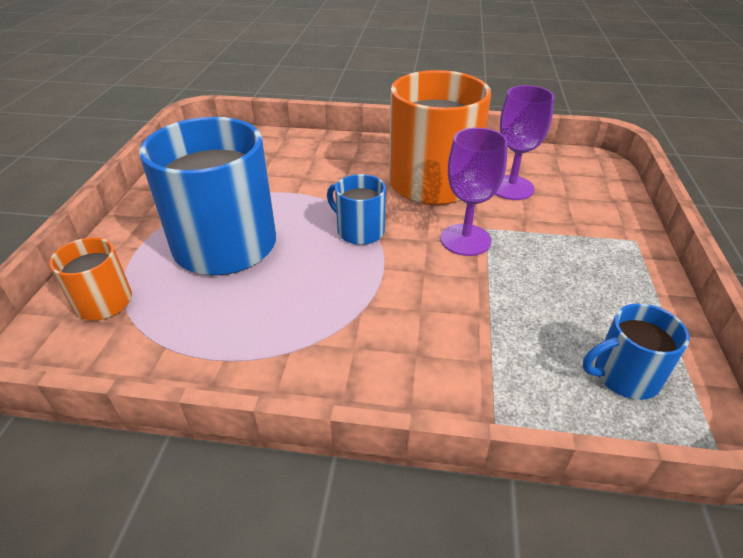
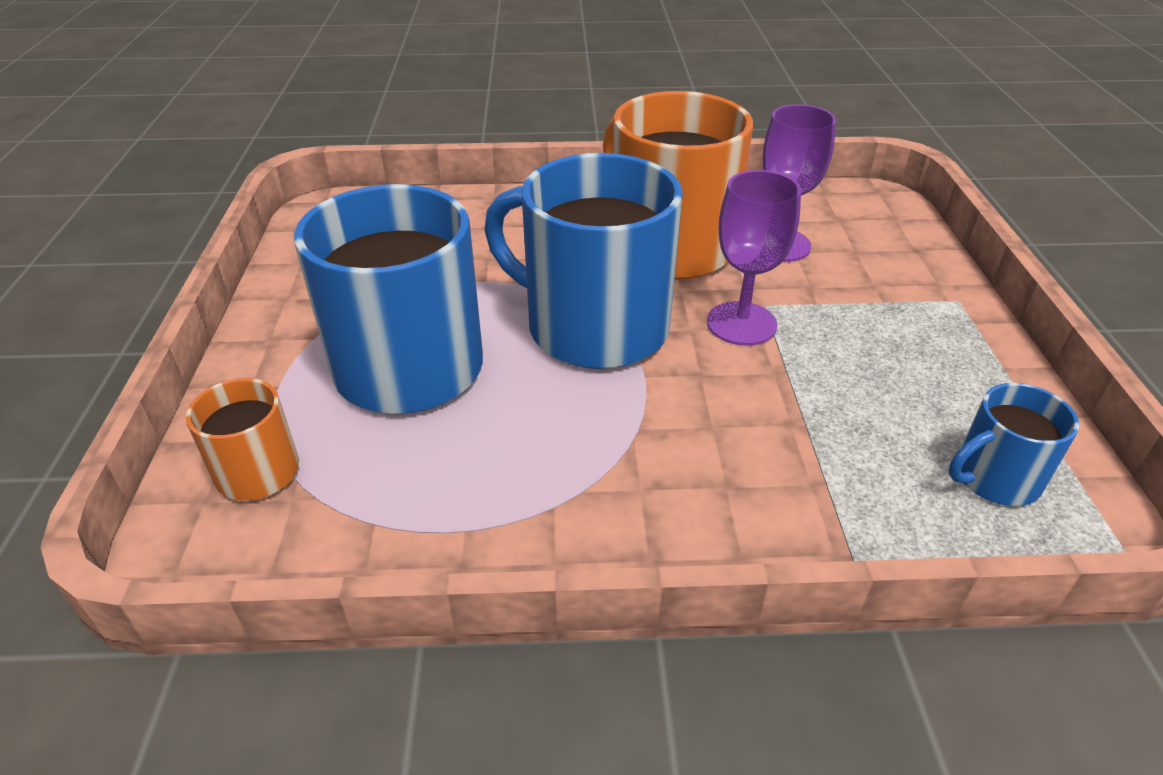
camera: 10 degrees left, 0 degrees up
(359, 231) = (593, 327): blue mug -> blue mug, size x2.09

